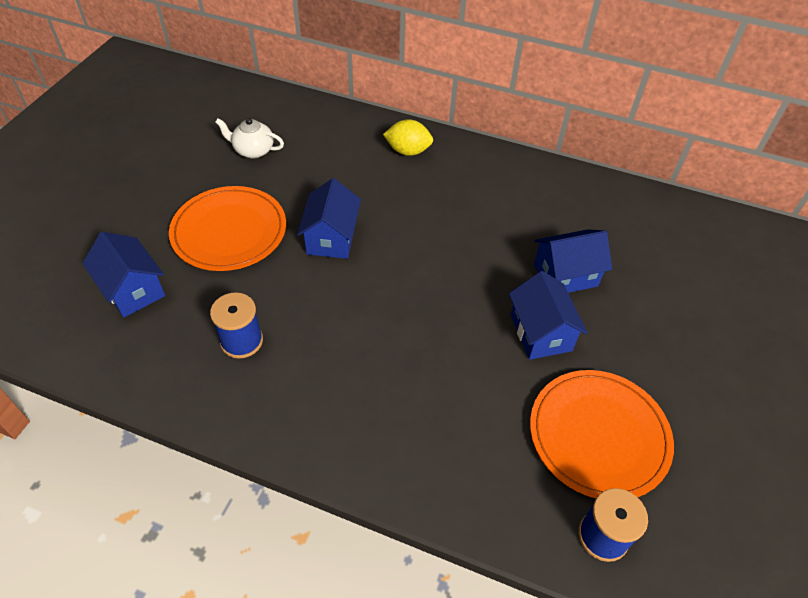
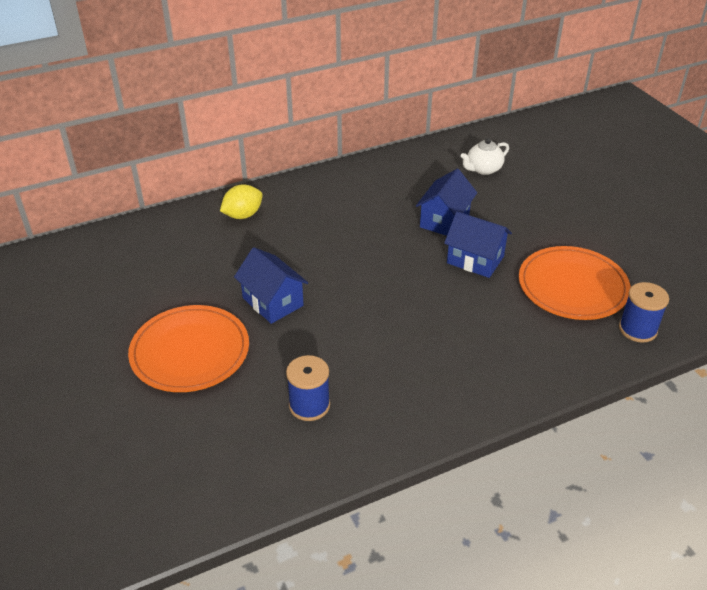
camera: 45 degrees left, 10 degrees down
(133, 290) = (175, 442): blue house -> none
(253, 150) = (121, 290): white teapot -> white teapot (483, 169)

